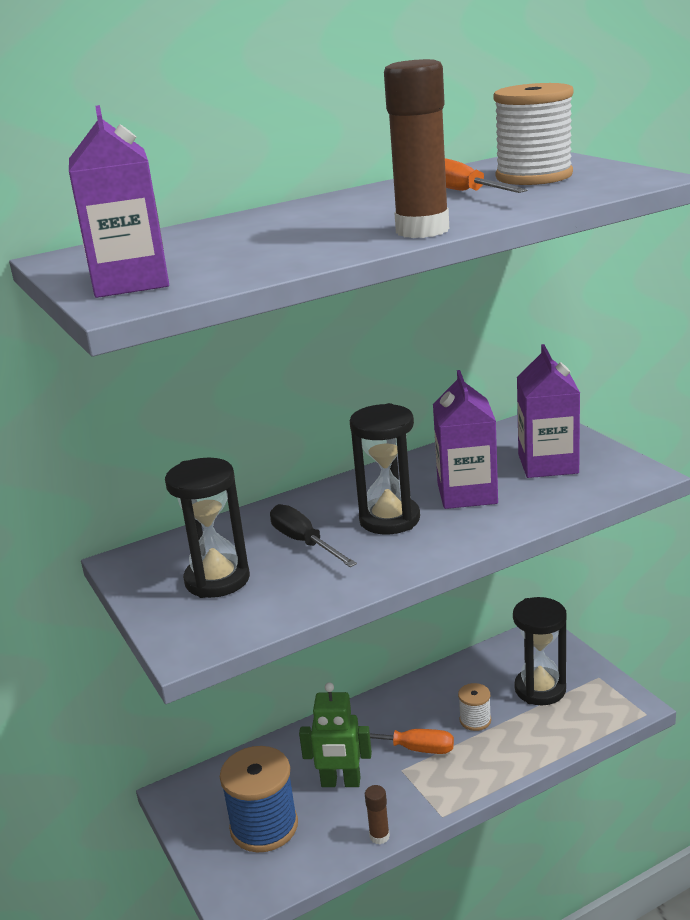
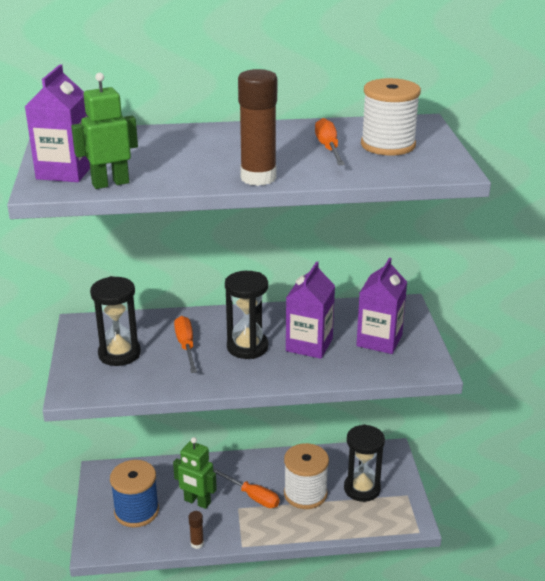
camera: 20 degrees right, 5 degrees up
(220, 277) = (110, 183): none -> green robot
(304, 542) = (186, 346): black screwdriver -> orange screwdriver
(475, 720) = (305, 494): white spool -> white spool, size x1.96

